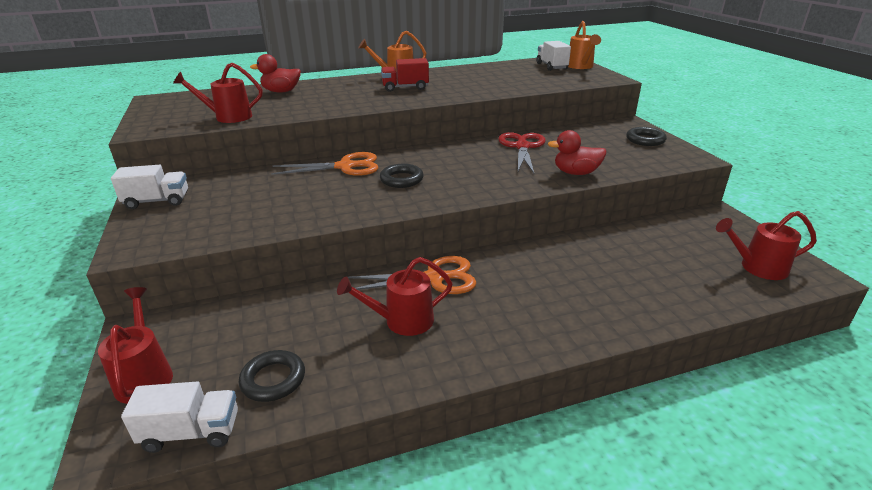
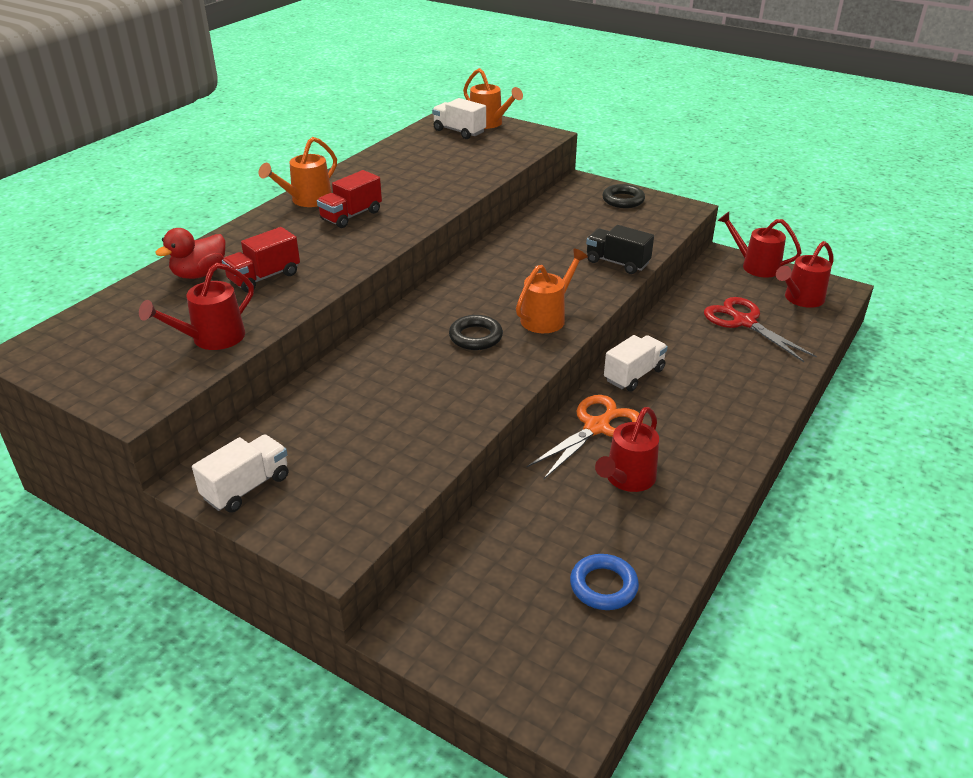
camera: 40 degrees left, 5 degrees up
(145, 375) = (491, 656): red watering can -> red watering can (755, 266)
(191, 432) = (608, 662): white truck -> white truck (634, 375)
(273, 379) = (603, 586): black ring -> blue ring
(305, 101) = (264, 277): none -> red truck
(345, 167) = (390, 346): orange scissors -> none
(467, 186) = (547, 317): none -> orange watering can
(522, 147) = (530, 249): red scissors -> red scissors (744, 322)
(576, 173) = (617, 263): red duck -> black truck

